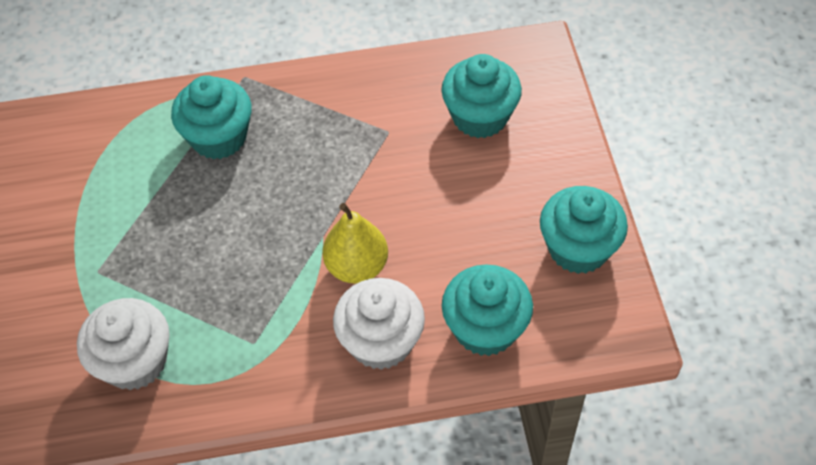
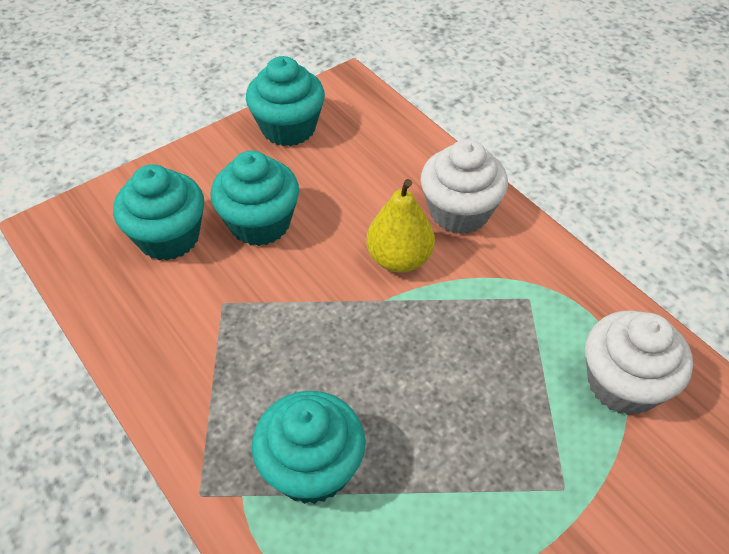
camera: 120 degrees left, 5 degrees down
(485, 328) = (400, 155): turquoise cupcake -> turquoise cupcake (260, 223)

